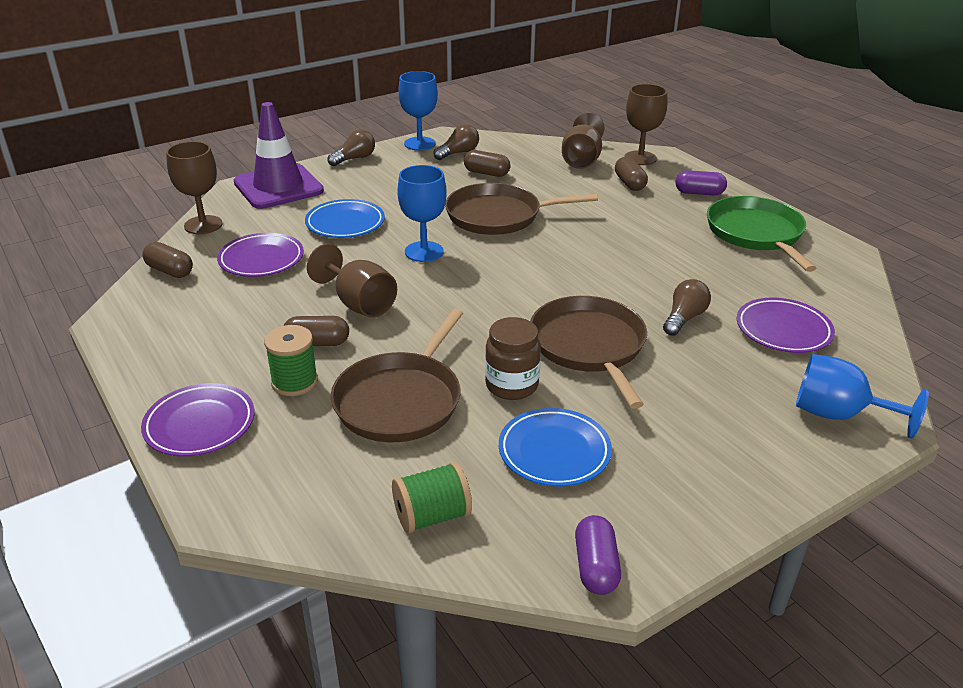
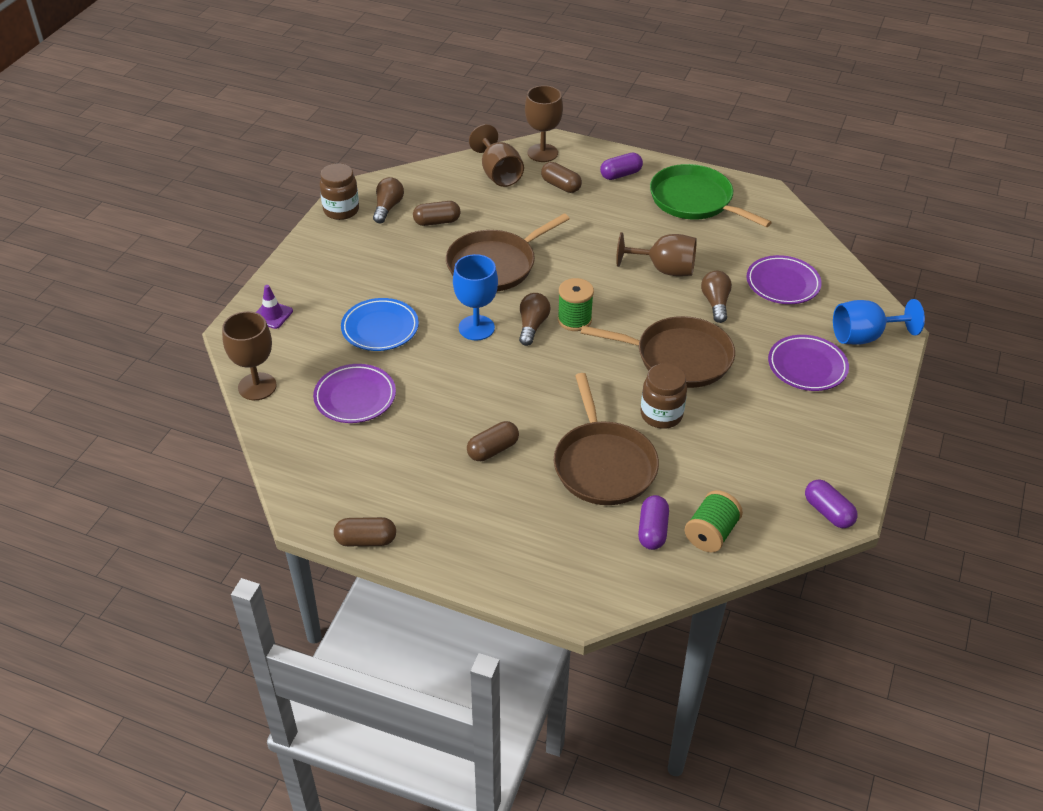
camera: 35 degrees left, 10 degrees up
(170, 271) = (291, 445): brown capsule -> brown capsule (366, 540)
(200, 424) = (491, 557): purple plate -> purple plate (807, 366)
(278, 187) = (272, 315): purple traffic cone -> purple traffic cone, size x0.43
(294, 382) = (515, 489): green spool -> green spool (574, 320)
(354, 158) = (302, 253): brown light bulb -> brown light bulb (532, 326)
(359, 303) = (483, 400): brown goblet -> brown goblet (664, 269)
(375, 481) = (652, 530): none -> purple capsule
(419, 144) = (341, 210): blue goblet -> brown jar
(554, 452) = (735, 450): blue plate -> none
(589, 346) = (678, 357): brown pan -> brown pan turned 150 degrees clockwise

